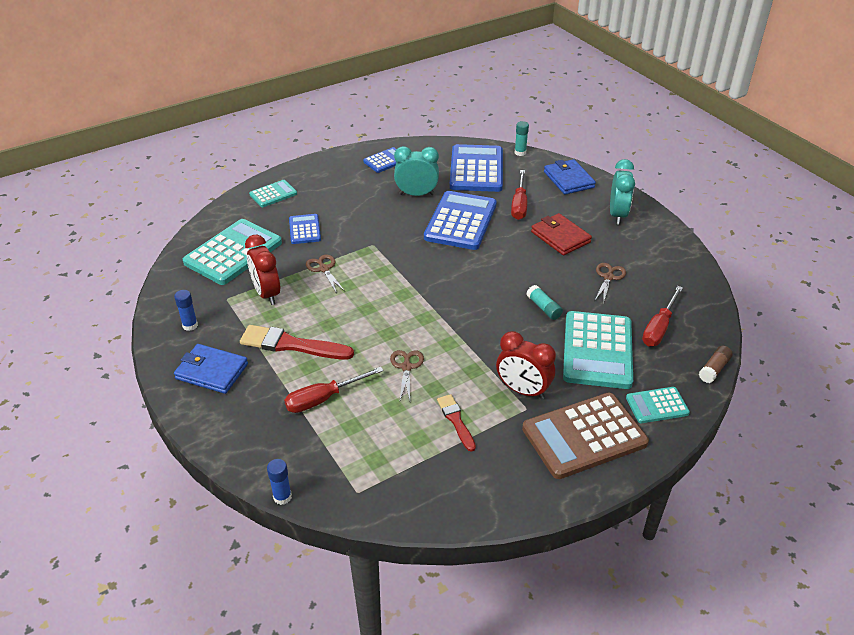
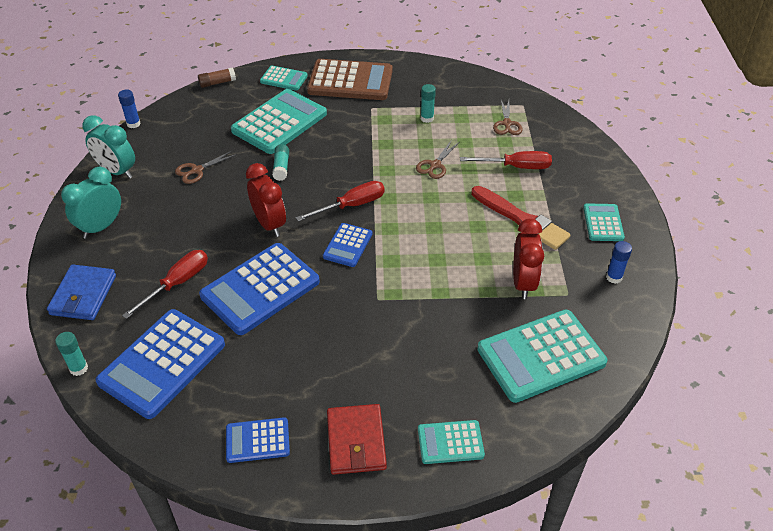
camera: 150 degrees left, 5 degrees up
(212, 371) = (603, 223): blue wallet -> turquoise calculator
(282, 497) = (575, 119): blue glue stick -> blue glue stick (133, 124)
(304, 229) = (441, 356): blue calculator -> blue calculator (348, 245)
(324, 269) = (449, 289): brown scissors -> brown scissors (507, 124)
(416, 194) = (271, 354): turquoise clock -> turquoise clock (117, 171)
(456, 420) = (427, 118): red brush -> turquoise glue stick
(522, 390) = (362, 118): red clock -> red clock (269, 224)
(560, 237) = (186, 226): red wallet -> red wallet (356, 441)
(659, 328) = (215, 119): red screwdriver -> red screwdriver (351, 205)

